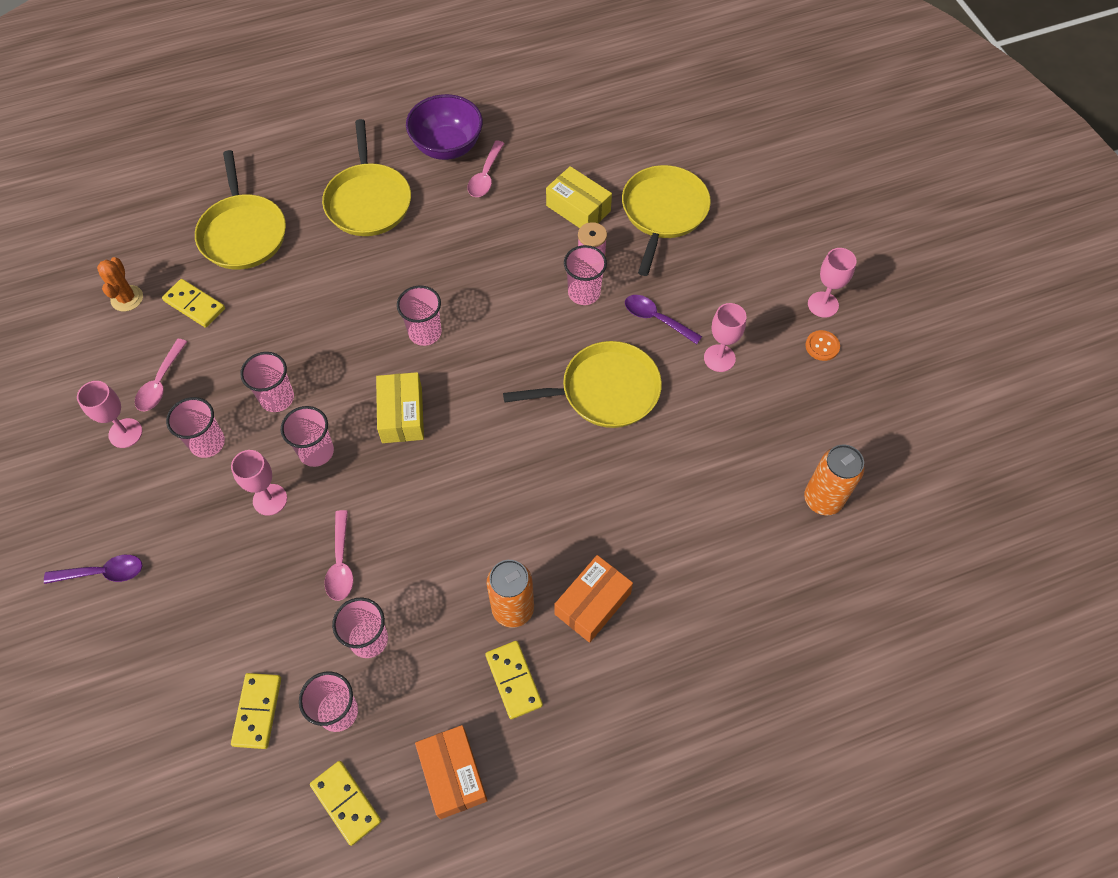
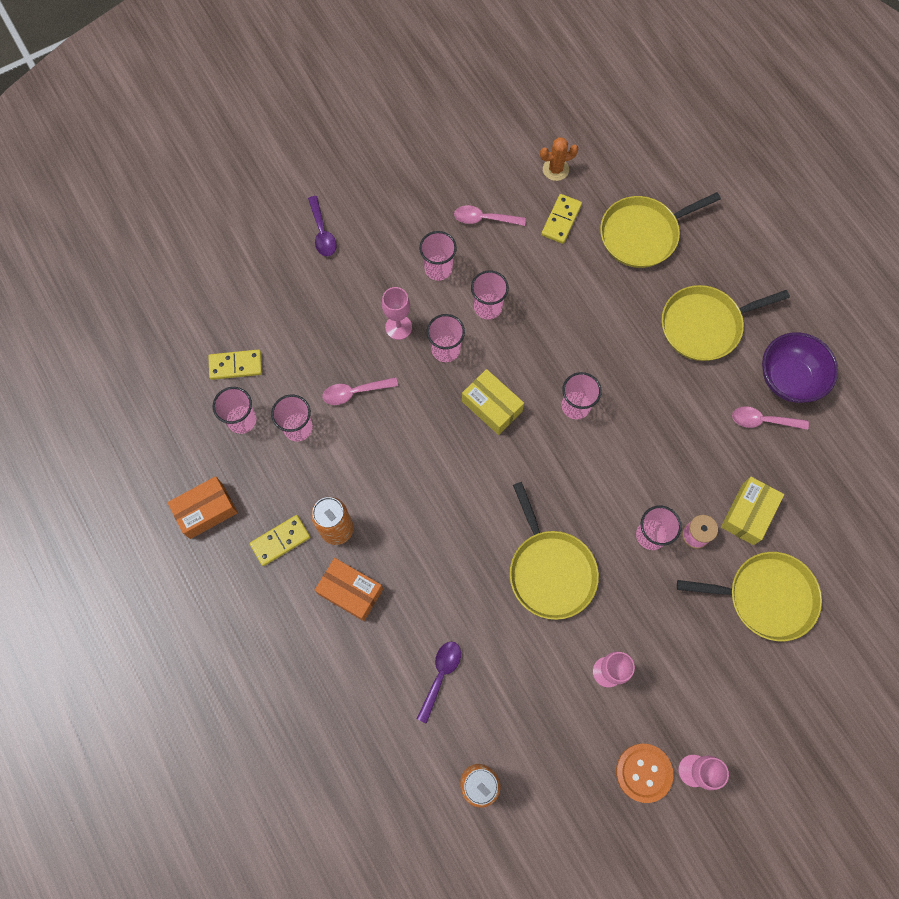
camera: 80 degrees right, 10 degrees up
(125, 433) = (435, 209): pink goblet -> none
(346, 803) = (179, 442): yellow domino -> none
(402, 415) = (491, 406): yellow box -> yellow box turned 60 degrees clockwise
(656, 319) = (637, 606): purple spoon -> purple spoon (440, 675)
(822, 346) = (643, 772): orange button -> orange button, size x1.69

